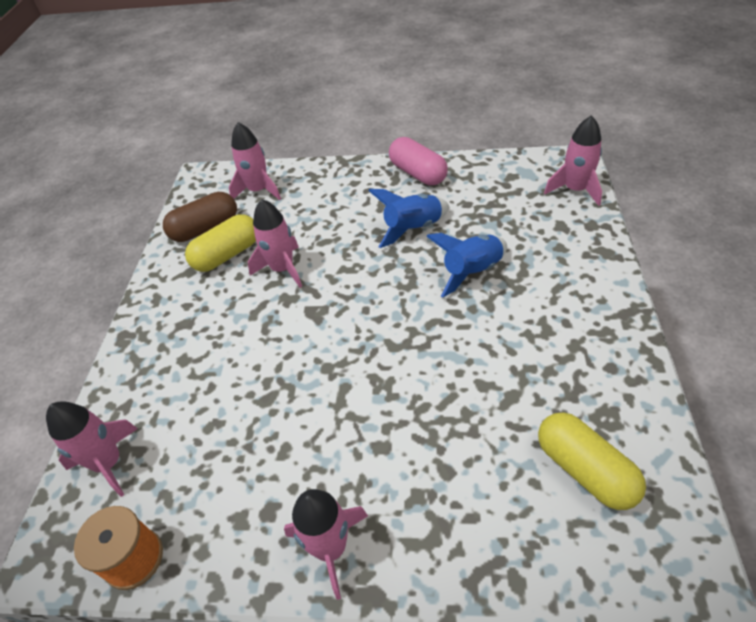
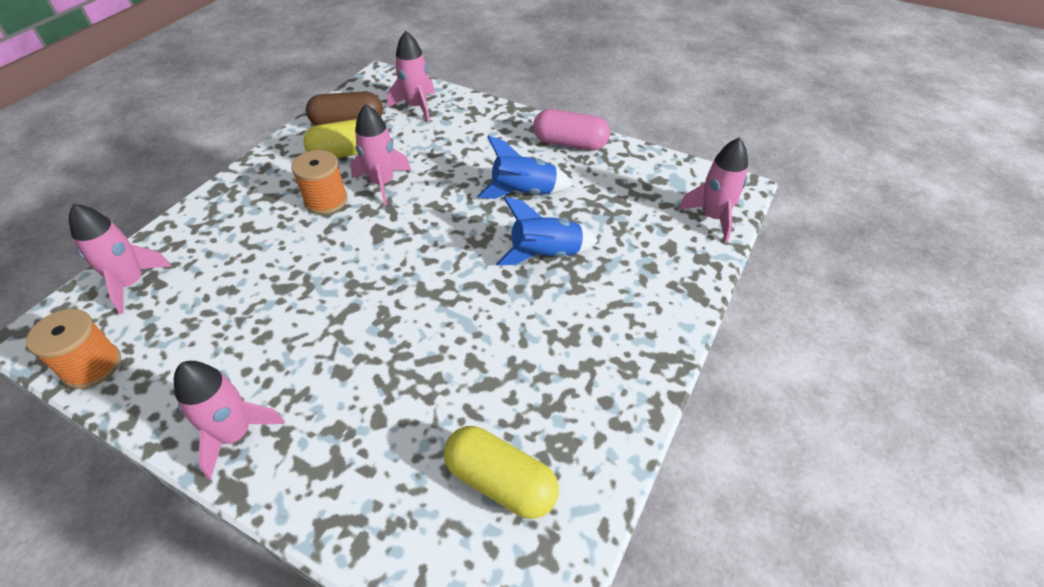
camera: 20 degrees right, 0 degrees up
(242, 305) = (326, 200): none -> orange spool
(418, 173) = (570, 143): pink capsule -> pink capsule turned 60 degrees counterclockwise
(585, 470) = (500, 482): yellow capsule -> yellow capsule turned 45 degrees counterclockwise

